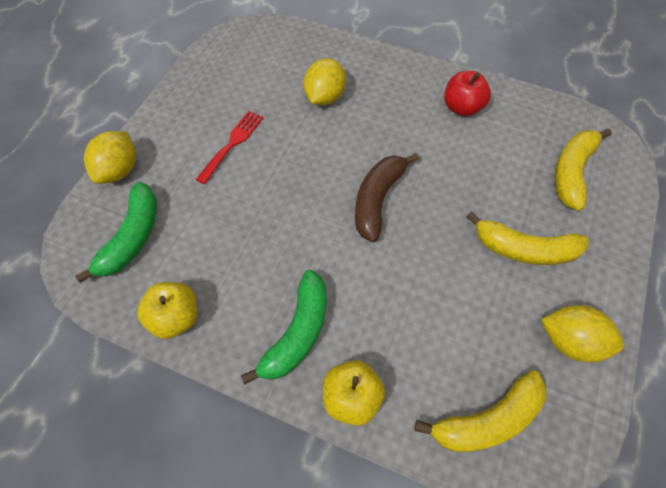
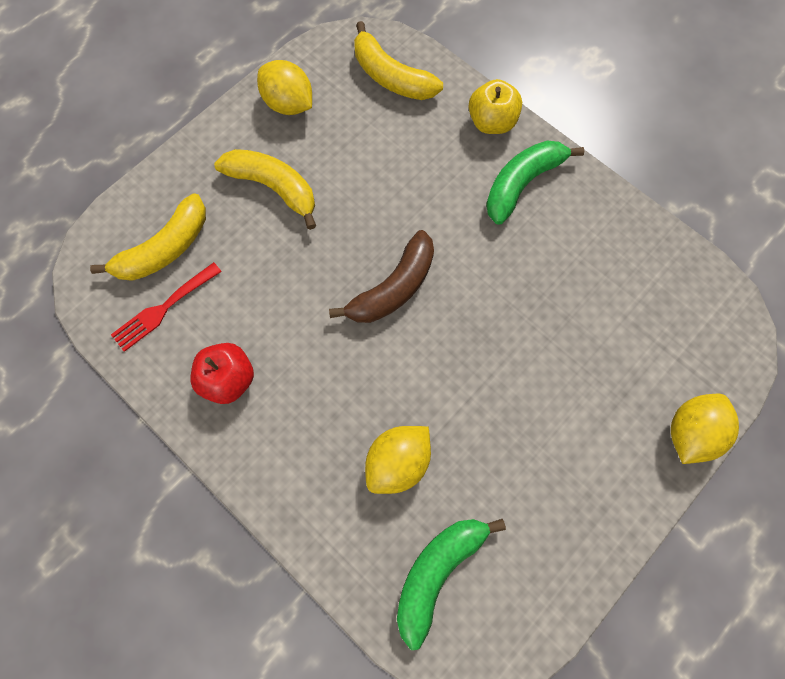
camera: 160 degrees left, 10 degrees up
(132, 237) = (675, 333): green banana -> green banana (438, 572)
(175, 317) = (634, 233): yellow apple -> none
(232, 143) = (541, 425): red fork -> red fork (163, 309)
(487, 419) = (391, 76): yellow banana -> yellow banana turned 135 degrees counterclockwise

